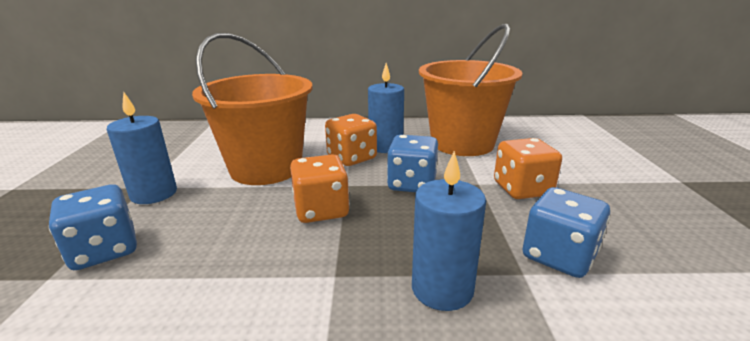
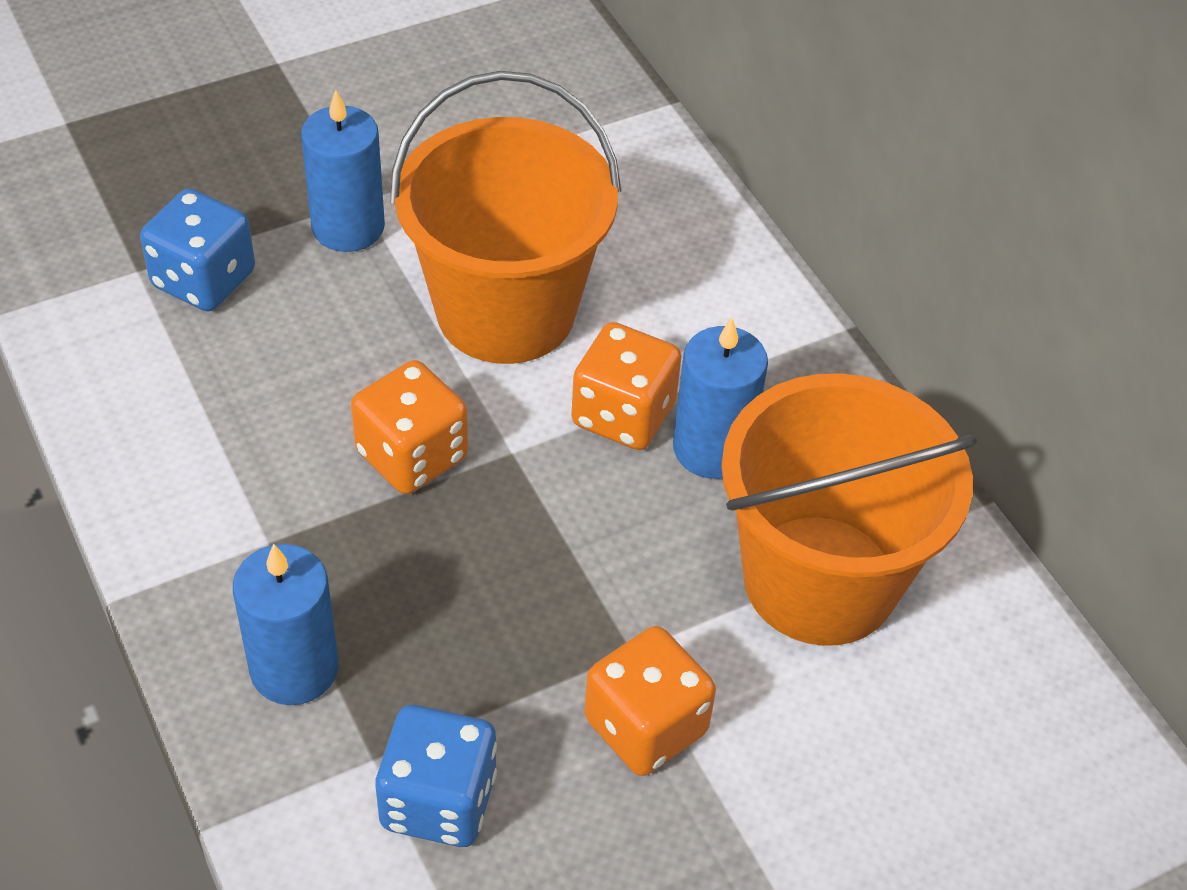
camera: 60 degrees right, 25 degrees up
(412, 184) = (568, 546): blue dice -> none

